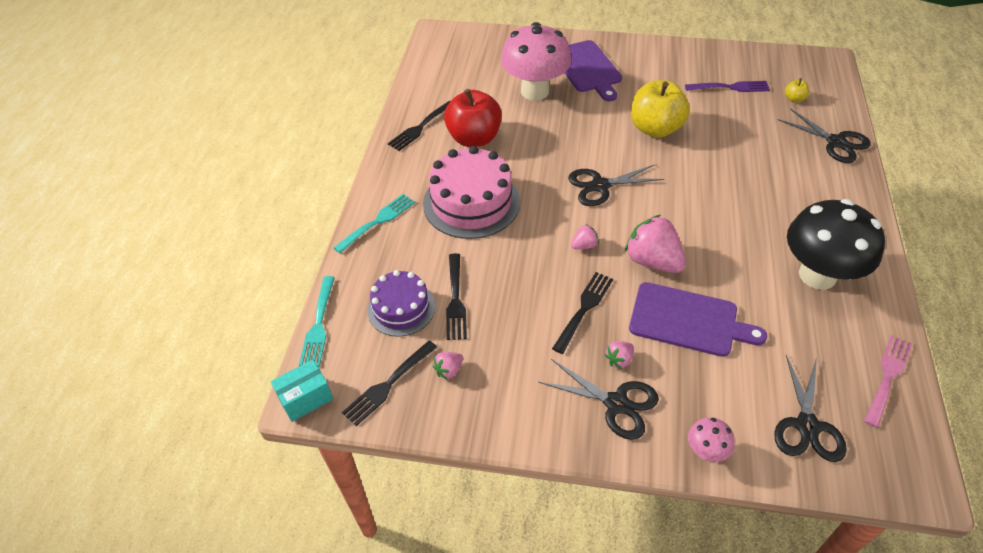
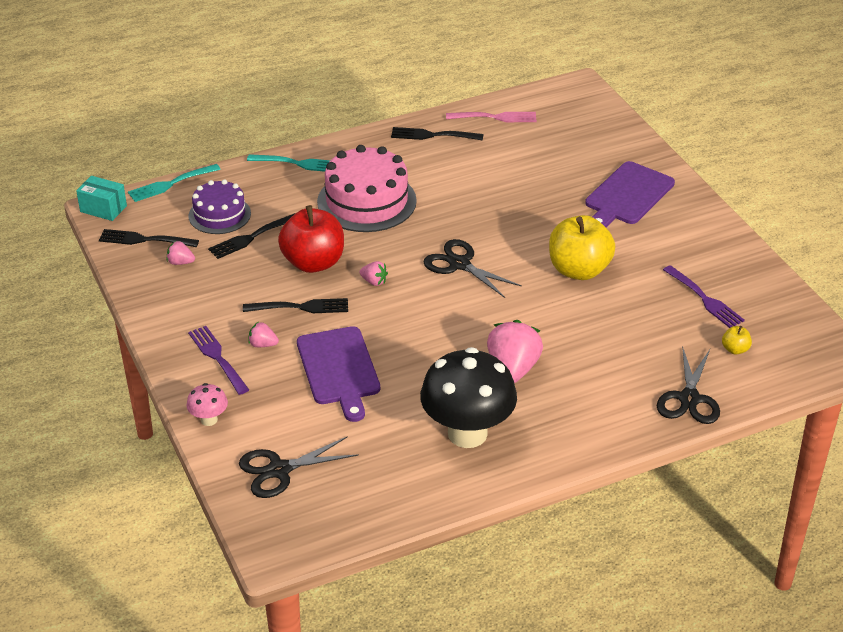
camera: 55 degrees right, 10 degrees down
(474, 138) = (449, 170): red apple -> red apple (313, 263)
(535, 91) = (554, 177): pink mushroom -> none
(616, 403) = (217, 358): black scissors -> purple fork
(652, 261) = (392, 327): pink strawberry -> pink strawberry (512, 370)
(887, 376) = (375, 507): pink fork -> pink fork (495, 117)

